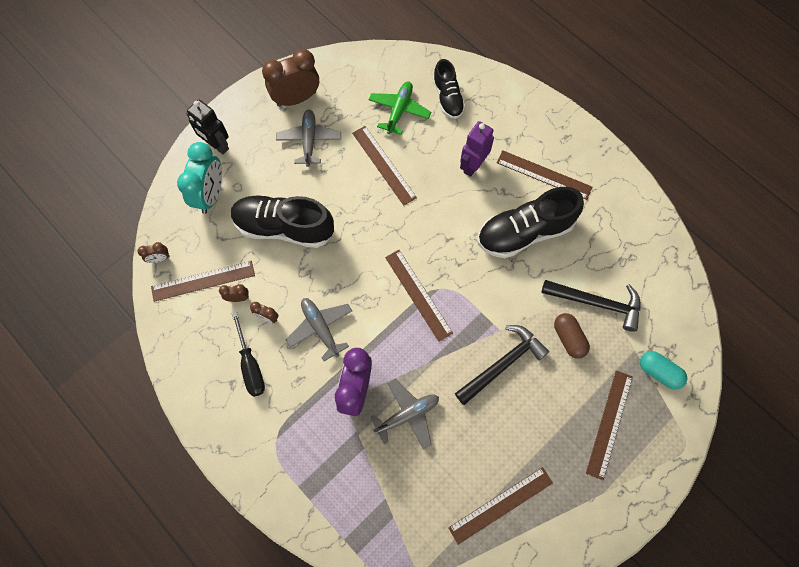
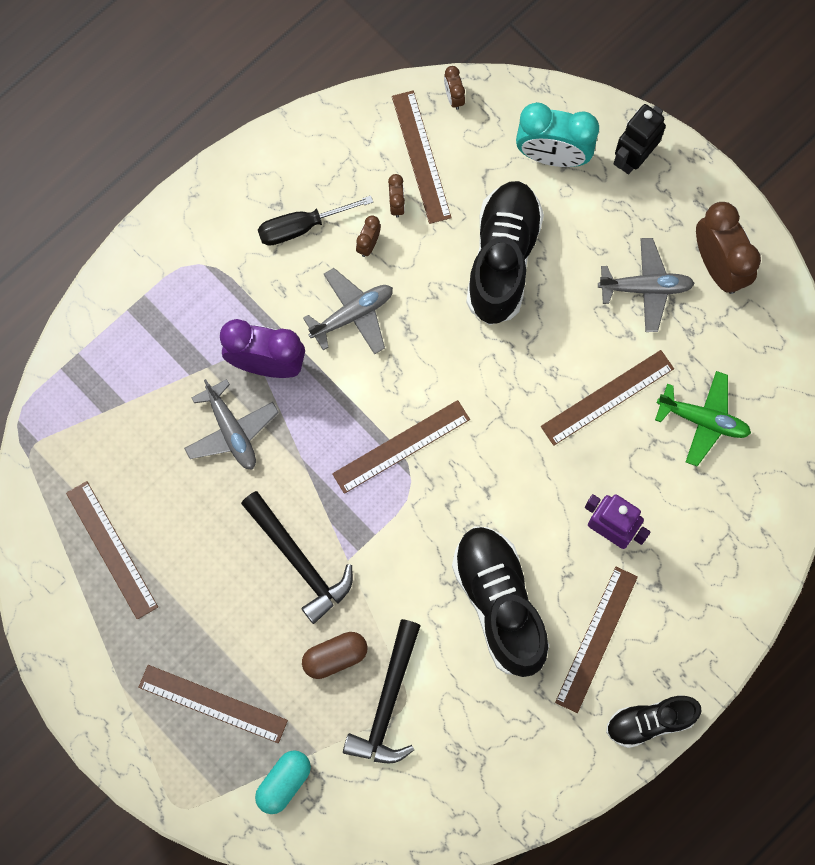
camera: 90 degrees right, 5 degrees up
(447, 98) = (729, 495): black shoe -> black shoe (650, 721)

